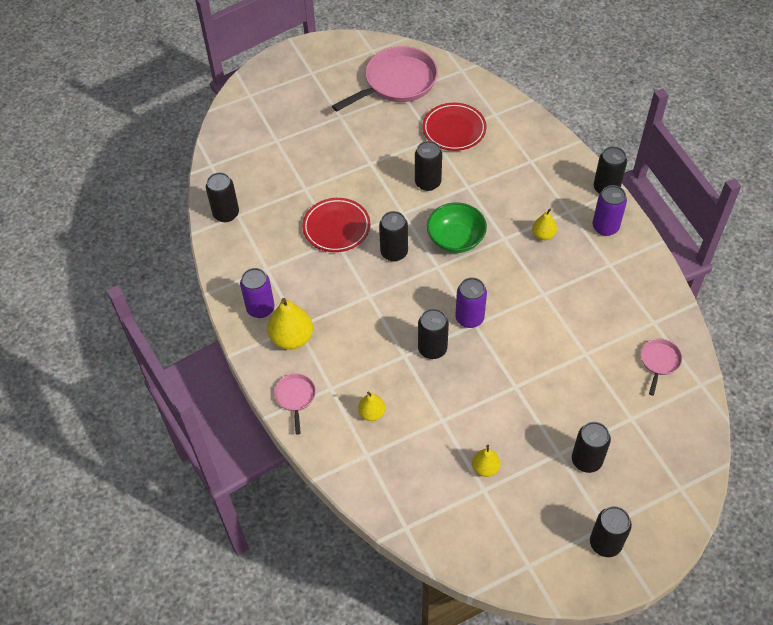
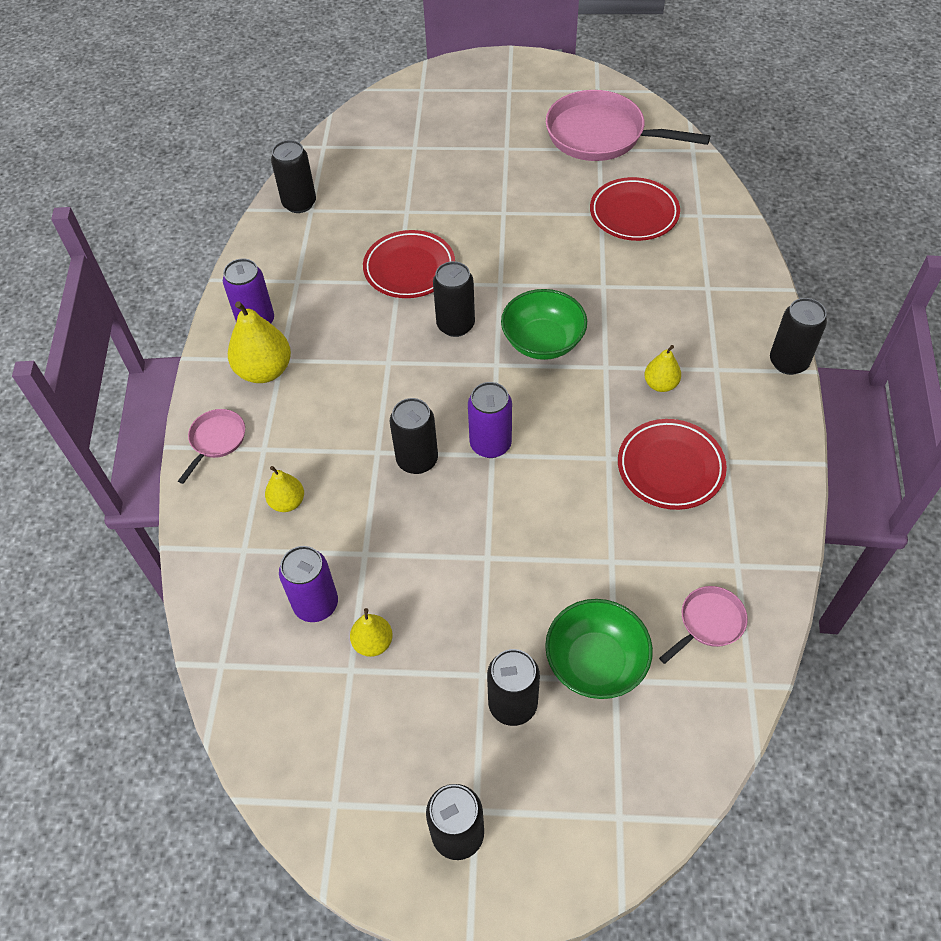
camera: 30 degrees right, 0 degrees up
(396, 82) = (601, 135): pink pan -> pink pan turned 150 degrees counterclockwise
(428, 183) = (556, 262): black can -> none
(582, 283) = (670, 467): none -> red plate
(605, 227) = (753, 410): purple can -> purple can (316, 604)
(615, 414) = (595, 662): none -> green bowl

